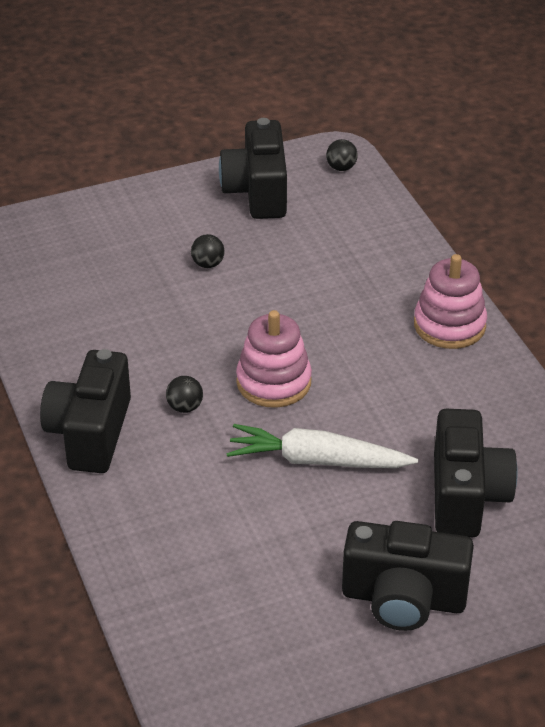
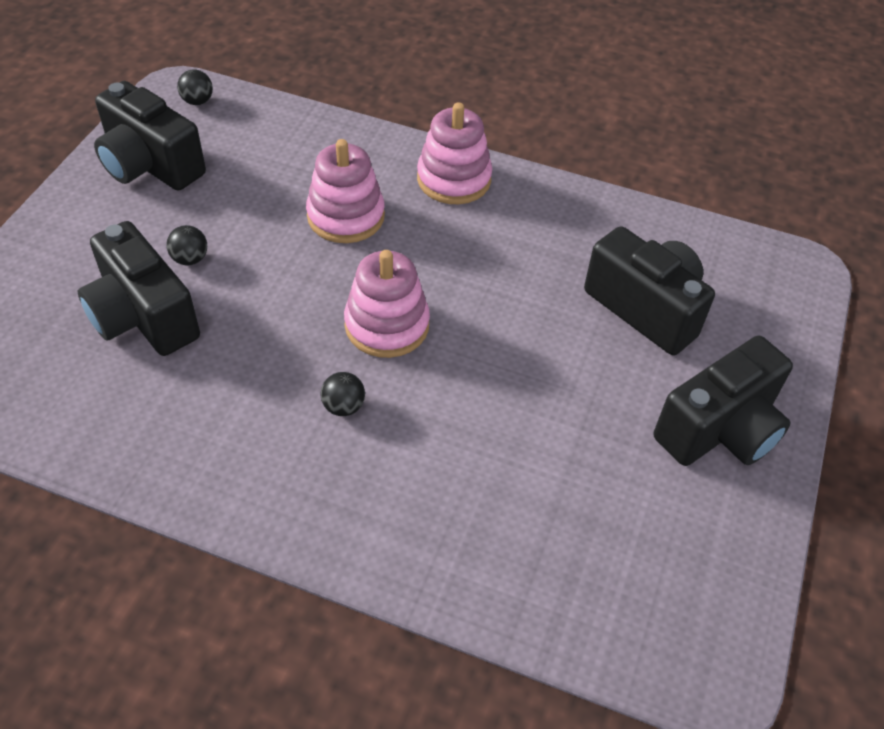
camera: 50 degrees left, 10 degrees up
(90, 433) = (291, 502): black camera -> black camera (143, 316)
(317, 461) = (510, 367): white carrot -> none
(339, 301) = (346, 216): none -> pink stacking toy

